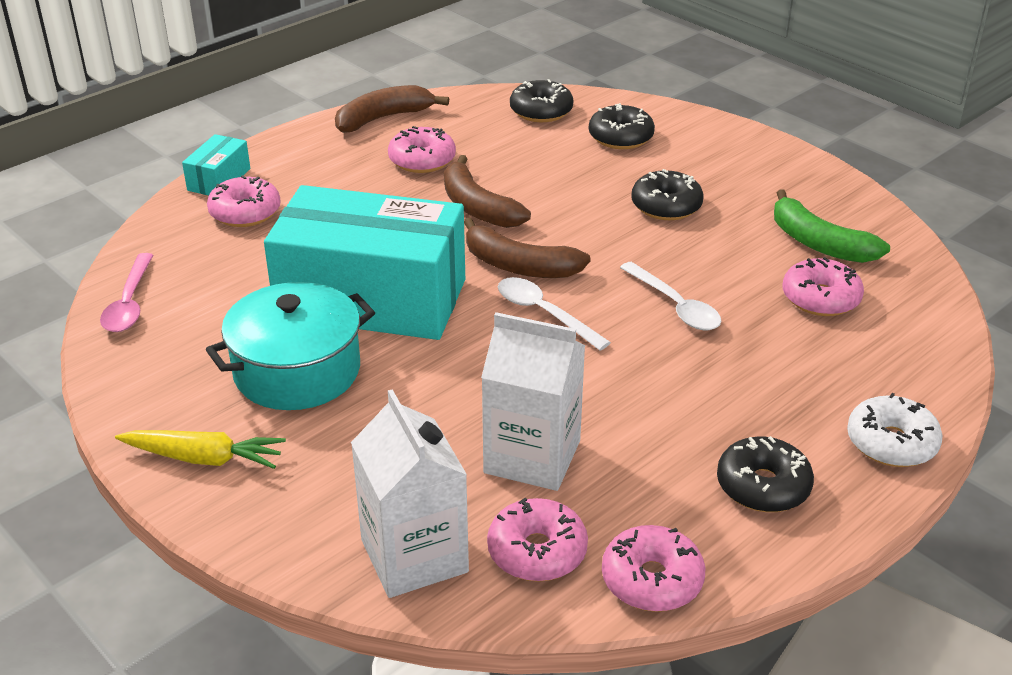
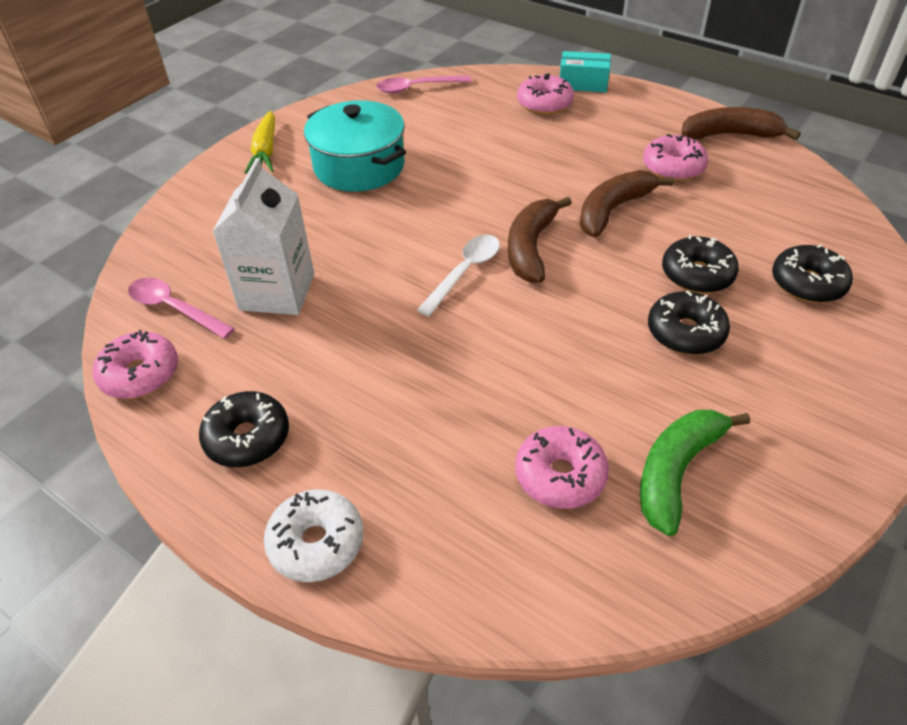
camera: 80 degrees right, 10 degrees up
(371, 299) = (455, 180): turquoise box -> none
(383, 118) = (730, 135): brown banana -> brown banana turned 45 degrees counterclockwise
(414, 556) = (174, 252): white carton -> none
(537, 551) = (174, 308): pink donut -> pink spoon
(541, 111) = (819, 221): black donut -> black donut (697, 274)
(675, 306) = (504, 355): white spoon -> none

